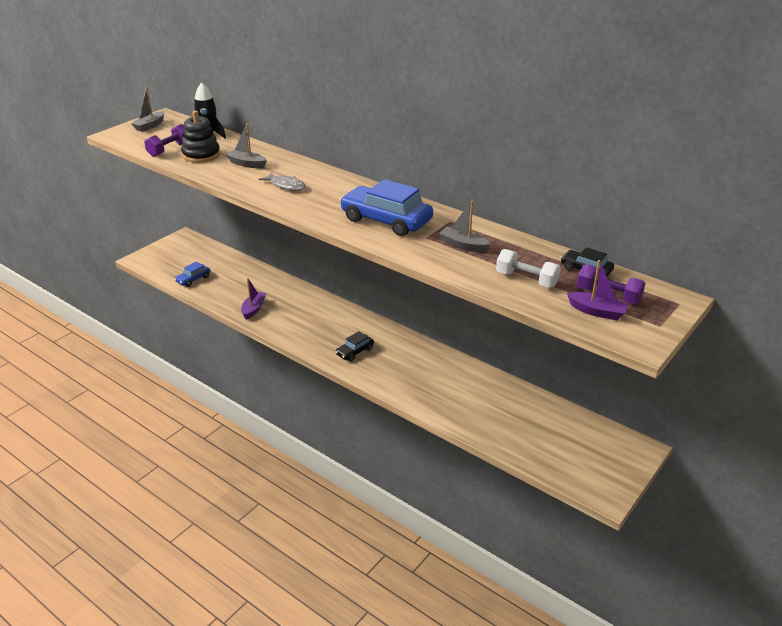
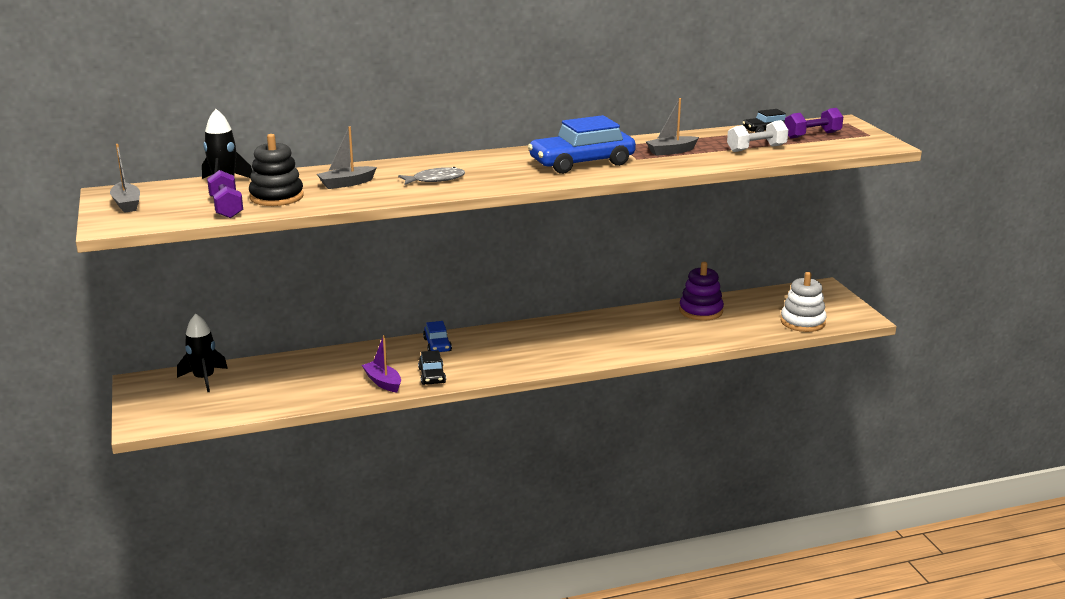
camera: 55 degrees left, 10 degrees down
(193, 279) = (256, 401): blue car -> blue car (437, 345)
(203, 252) = (204, 379): none -> black rocket
(355, 351) = (543, 353): black car -> black car (432, 376)
(506, 397) = (701, 311): none -> purple stacking toy
(553, 460) = (802, 322): none -> white stacking toy
(597, 312) = (830, 144): purple boat -> none

